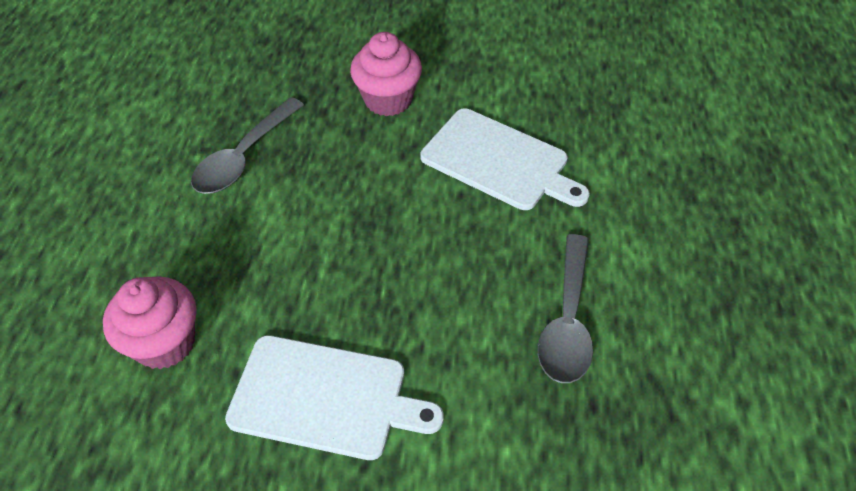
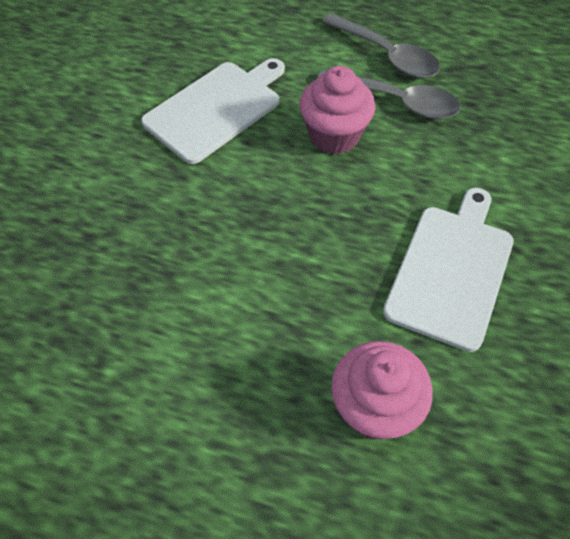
camera: 80 degrees left, 5 degrees up
(244, 157) = (129, 319): grey spoon -> grey spoon (386, 55)
(388, 99) = (97, 177): pink cupcake -> pink cupcake (334, 136)

